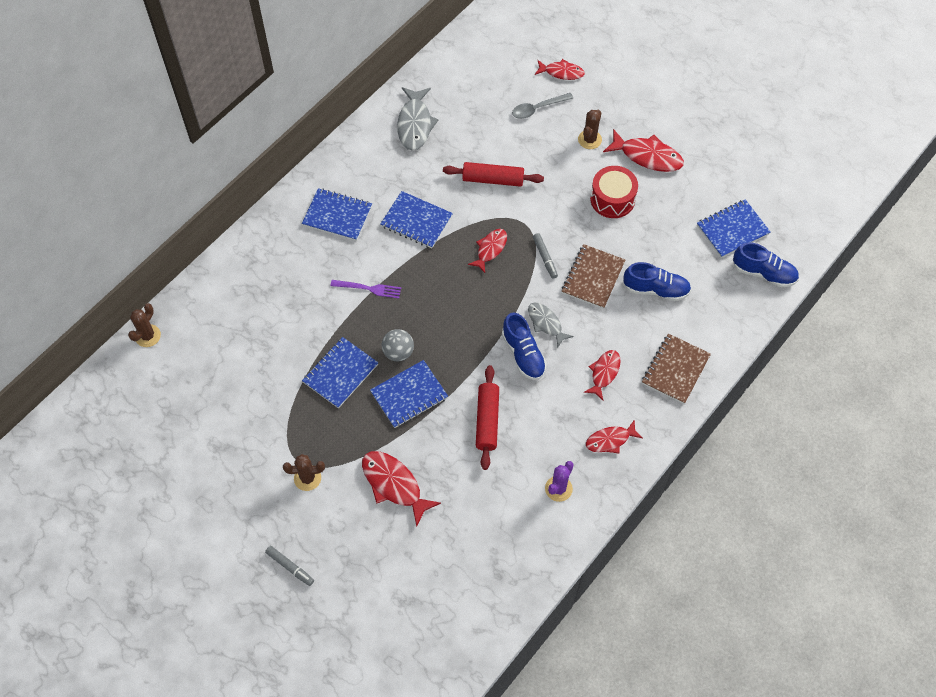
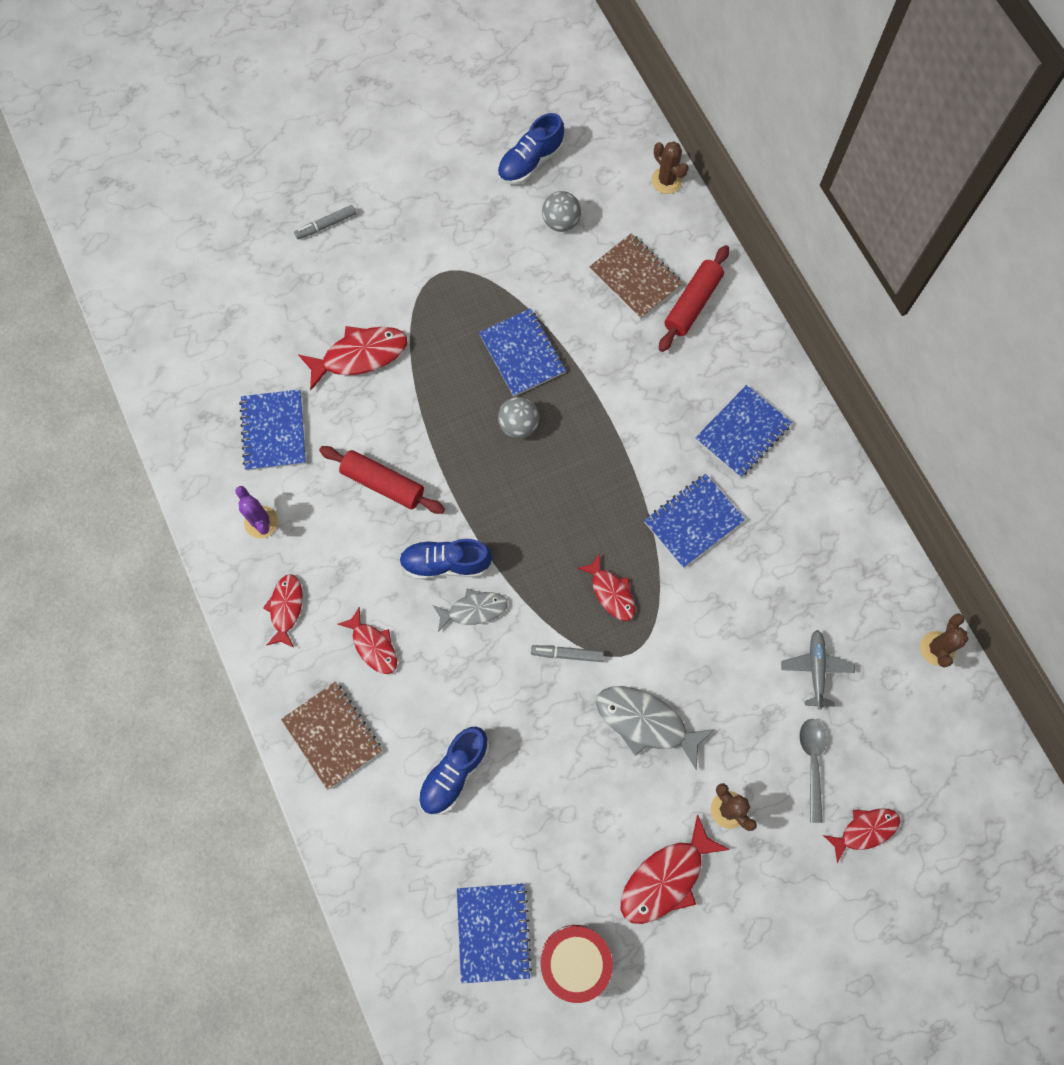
camera: 115 degrees right, 10 degrees up
(215, 393) = (561, 222): none -> grey ball
(307, 478) = (414, 275): brown cactus -> brown cactus (937, 648)
(368, 288) = (620, 427): purple fork -> none
(409, 395) = (458, 414): blue notebook -> blue notebook (274, 431)
(415, 124) = (850, 584): grey fish -> grey fish (646, 722)
(479, 124) = (816, 669): none -> grey plane
(493, 179) = (717, 645): red rolling pin -> red rolling pin (692, 303)
(561, 72) = (865, 830): red fish -> red fish turned 150 degrees counterclockwise
(593, 277) = (510, 700): brown notebook -> brown notebook (635, 278)
(612, 199) = (617, 789): red drum -> red drum (575, 961)
(764, 273) = (407, 936): blue shoe -> blue shoe (530, 162)

